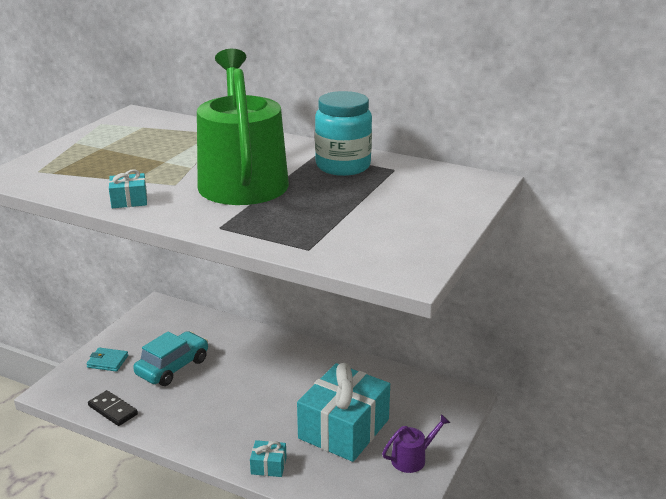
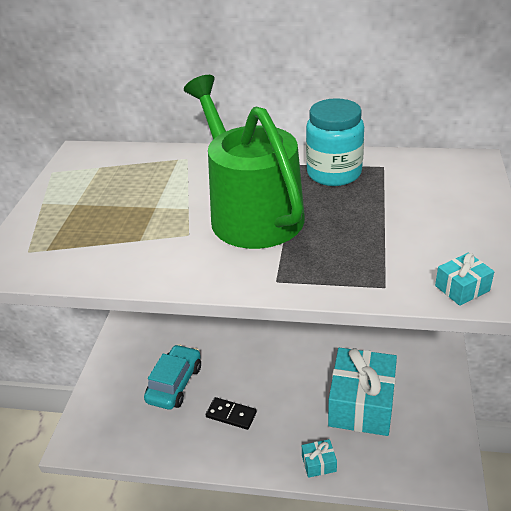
camera: 15 degrees left, 10 degrees up
(107, 361) = (109, 395): turquoise wallet -> none
(113, 410) = (144, 447): black domino -> black domino (231, 414)
(129, 200) = (157, 268): turquoise gift -> turquoise gift (462, 288)
(412, 458) = (434, 416): purple watering can -> none

